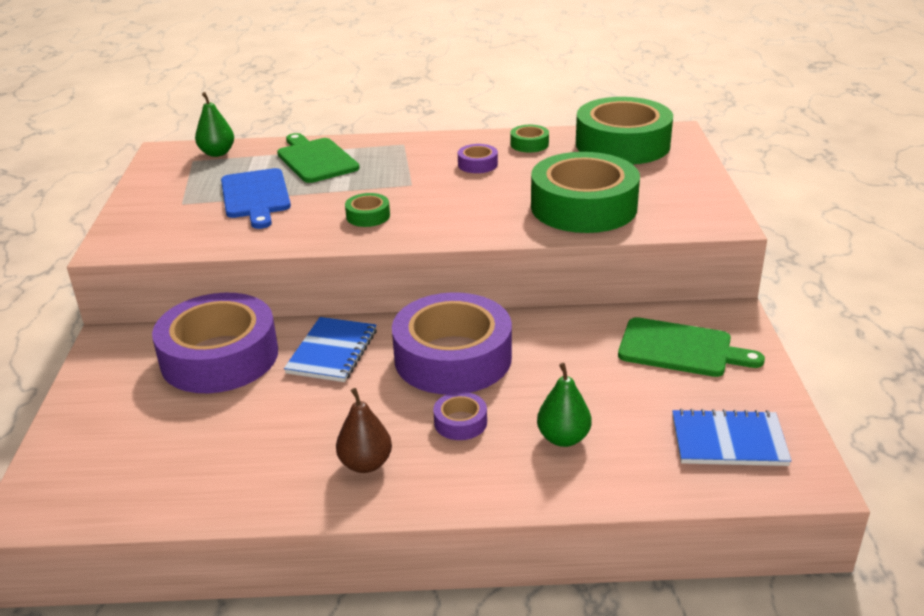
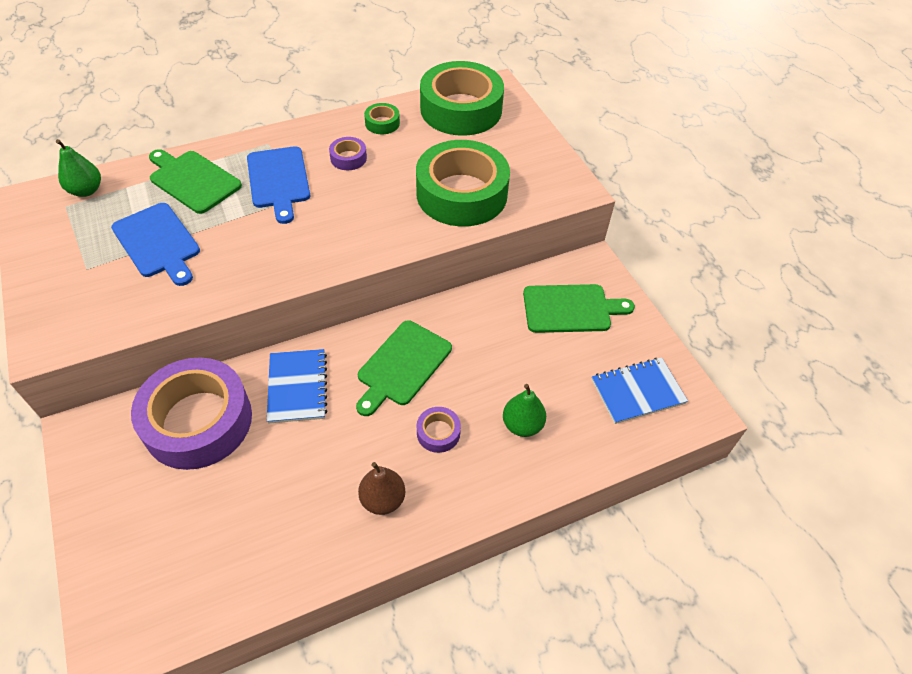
camera: 25 degrees left, 20 degrees up
(368, 216) = (280, 246): green tape -> none
(397, 170) = (278, 180): none -> blue cutting board
(453, 357) = (402, 365): purple tape -> green cutting board

